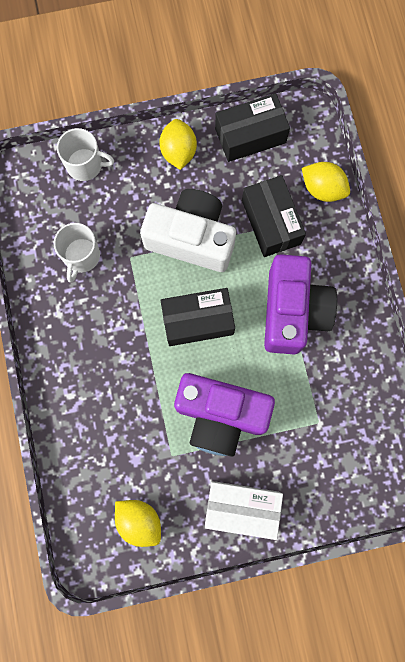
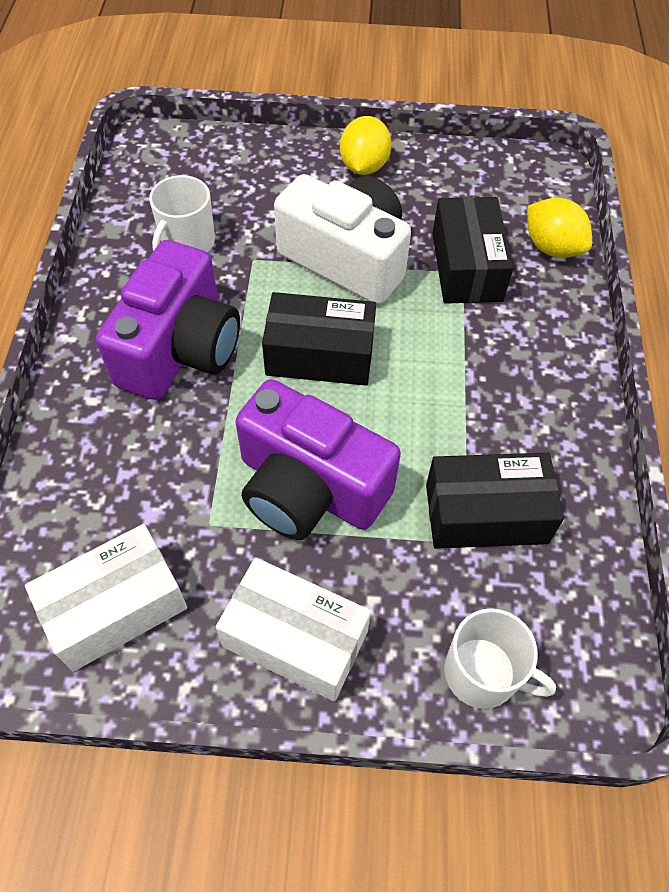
camera: 15 degrees right, 20 degrees down
(85, 165) = (237, 152): white mug -> white mug (482, 673)
(139, 521) = (115, 607): yellow lemon -> white box
(250, 135) = (466, 171): black box -> black box (486, 514)
(293, 311) = (467, 379): purple camera -> purple camera (180, 349)

